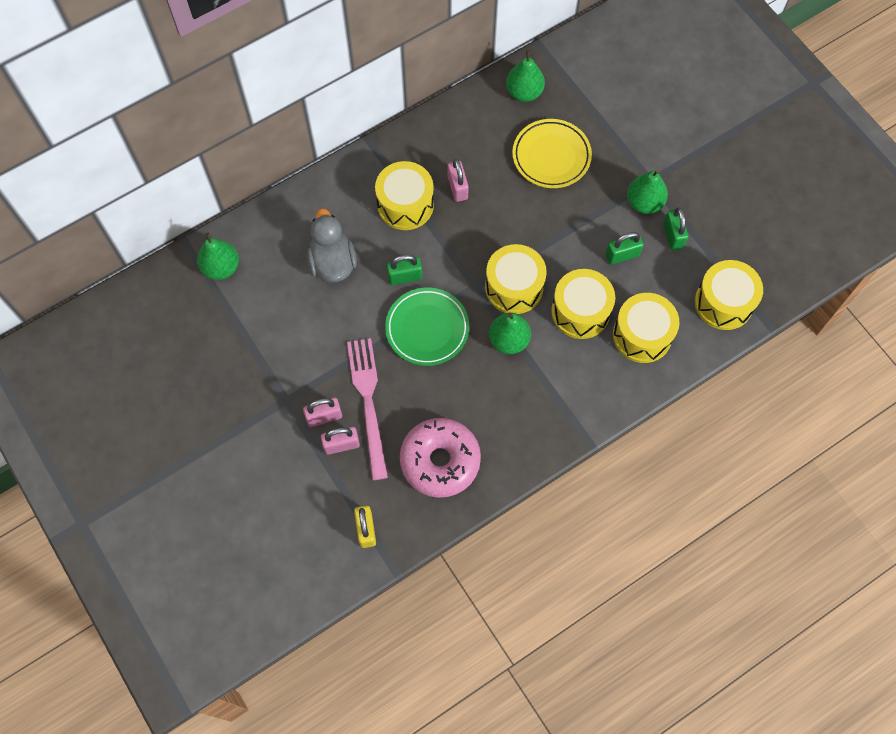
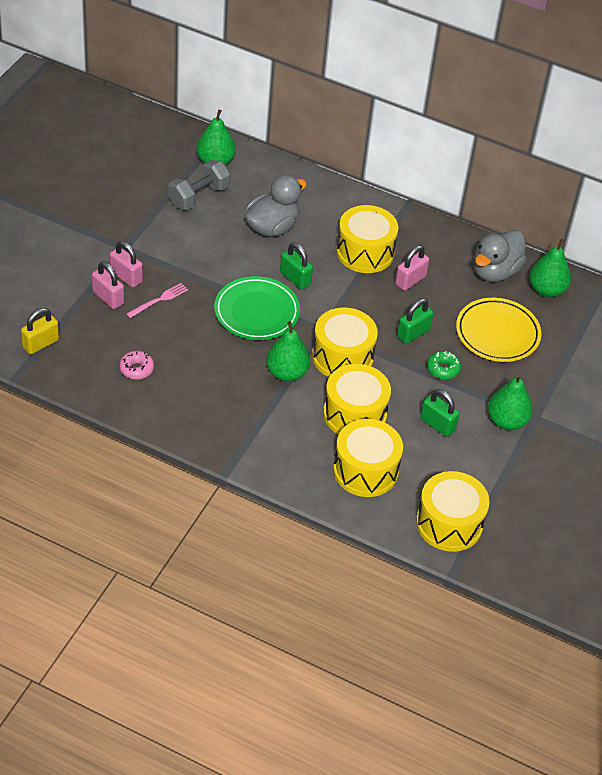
camera: 55 degrees right, 20 degrees down
(258, 304) = (199, 196): none -> grey dumbbell
(368, 402) = (159, 300): pink fork -> pink fork, size x0.47
(440, 461) = (136, 369): pink donut -> pink donut, size x0.42
(483, 118) = (495, 272): none -> grey duck
(567, 218) = (443, 369): none -> green donut
(673, 236) = (489, 456): green padlock -> green padlock (413, 333)

